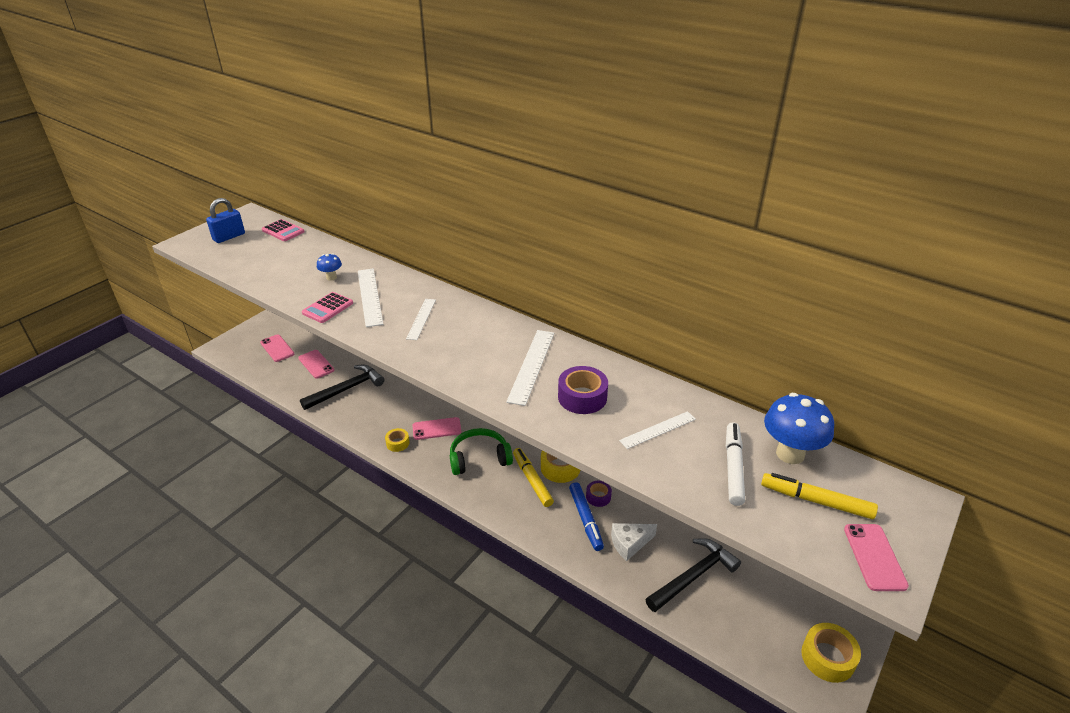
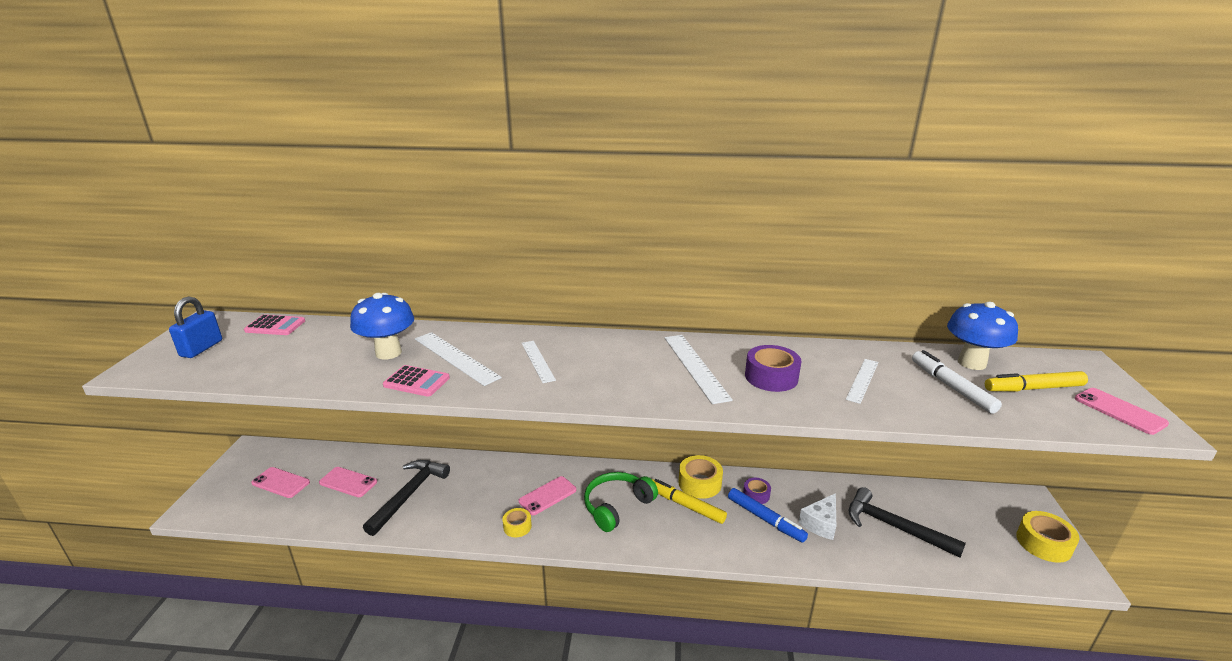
camera: 30 degrees left, 10 degrees down
(328, 308) = (416, 382): pink calculator -> pink calculator turned 75 degrees counterclockwise
(331, 277) = (388, 353): blue mushroom -> blue mushroom, size x1.96
(693, 576) = (894, 527): black hammer -> black hammer turned 75 degrees counterclockwise

